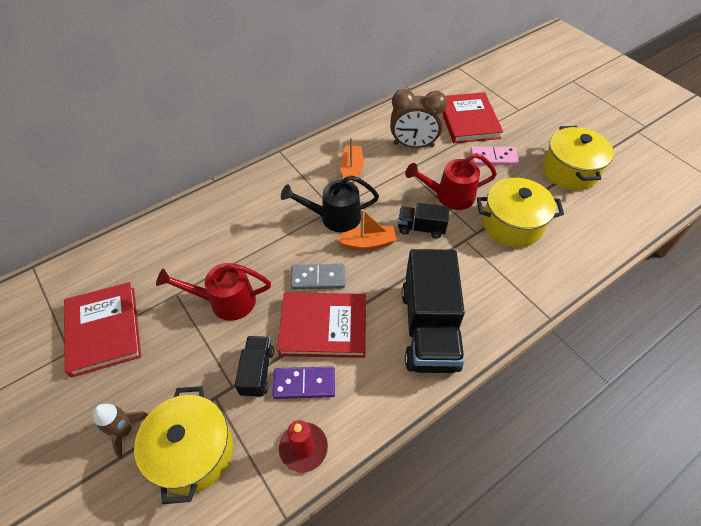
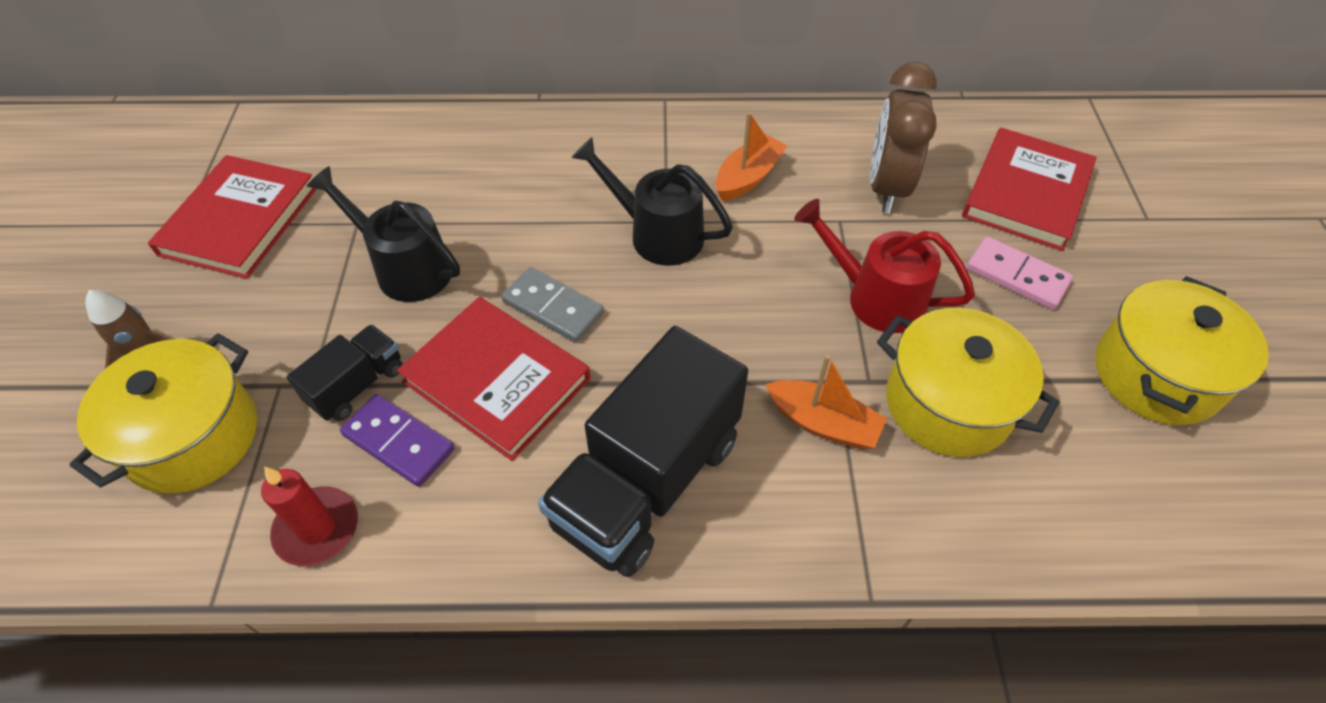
camera: 35 degrees right, 0 degrees up
(225, 301) = (404, 267): red watering can -> black watering can
(368, 243) = (672, 298): orange boat -> orange boat (823, 423)
(413, 145) = (887, 187): brown clock -> brown clock turned 60 degrees clockwise
(421, 228) = (778, 322): black truck -> none

